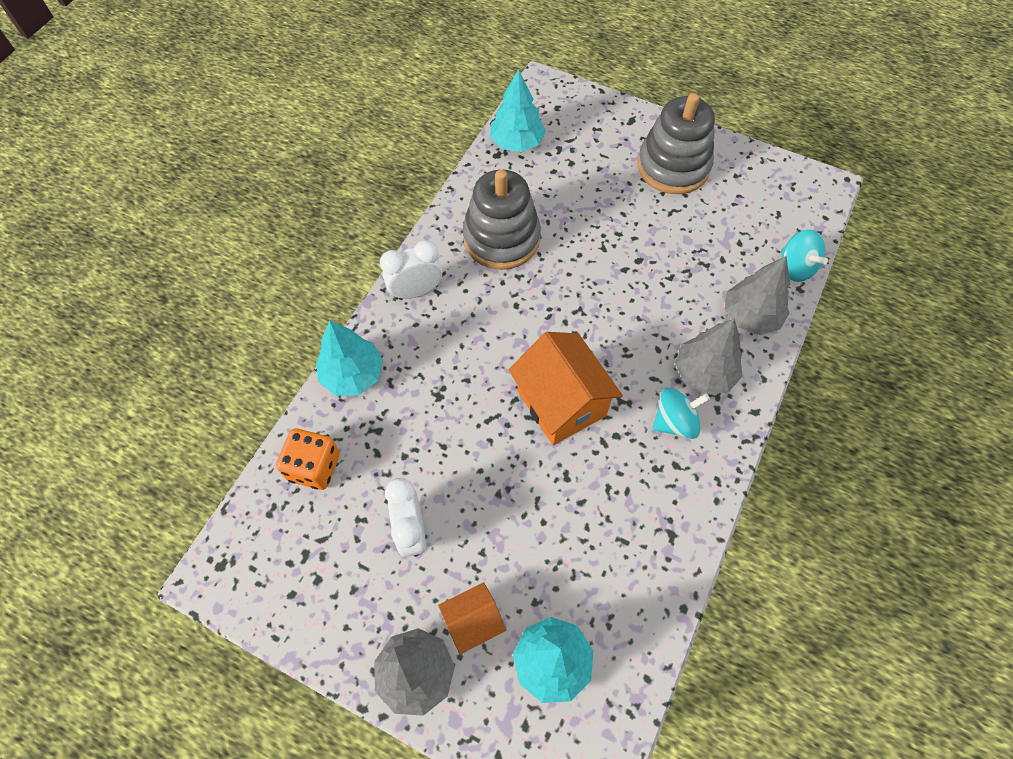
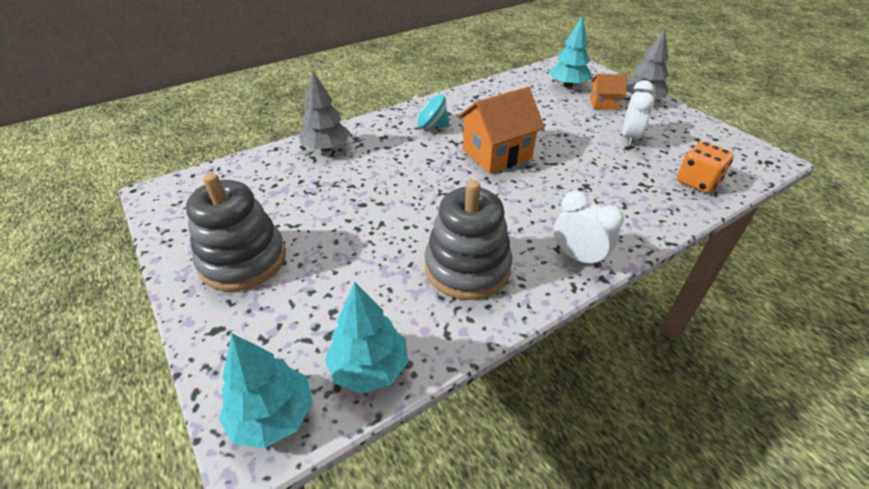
camera: 150 degrees left, 20 degrees down
(353, 375) = (657, 220): turquoise tree -> turquoise tree (272, 416)
(416, 291) = (578, 257): white clock -> white clock turned 150 degrees counterclockwise
(561, 403) = (497, 154): orange house -> orange house turned 60 degrees clockwise
(704, 373) = (390, 136): grey tree -> none
(795, 268) = (260, 158): turquoise spinning top -> none

